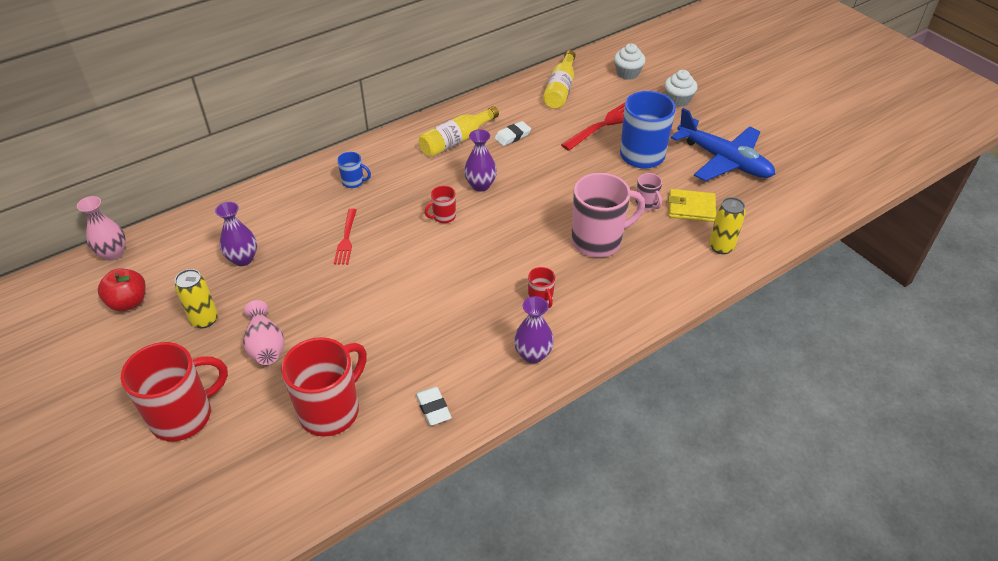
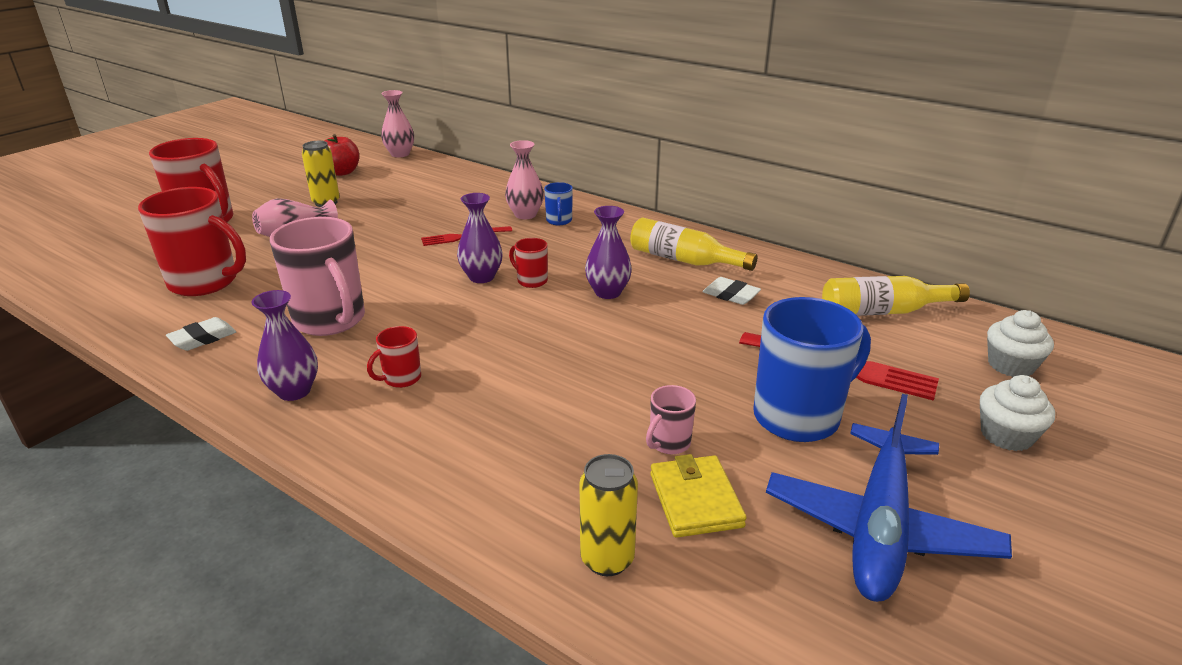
camera: 70 degrees right, 15 degrees down
(243, 259) = (412, 199): purple vase -> purple vase (481, 277)
(329, 197) = (525, 215): none -> pink vase
(598, 241) = (548, 407): pink mug -> pink mug (330, 320)

